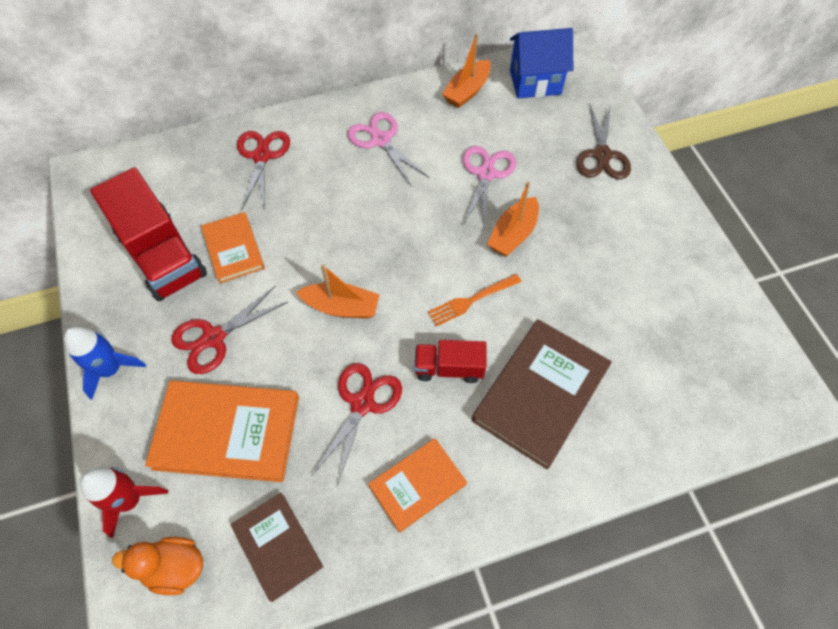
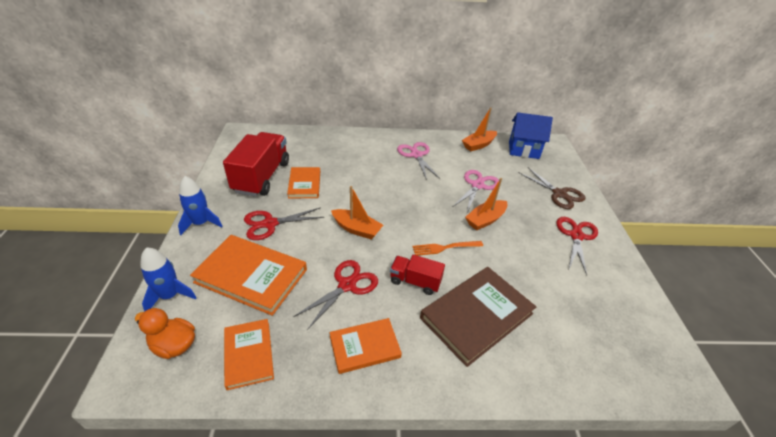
camera: 15 degrees right, 20 degrees down
(130, 500) = (170, 296): red rocket -> blue rocket
(162, 255) = (262, 177): red truck -> red truck turned 150 degrees counterclockwise
(262, 156) = (342, 147): red scissors -> red scissors (576, 236)
(277, 546) = (248, 354): brown book -> orange book
(602, 155) = (559, 194): brown scissors -> brown scissors turned 60 degrees counterclockwise

